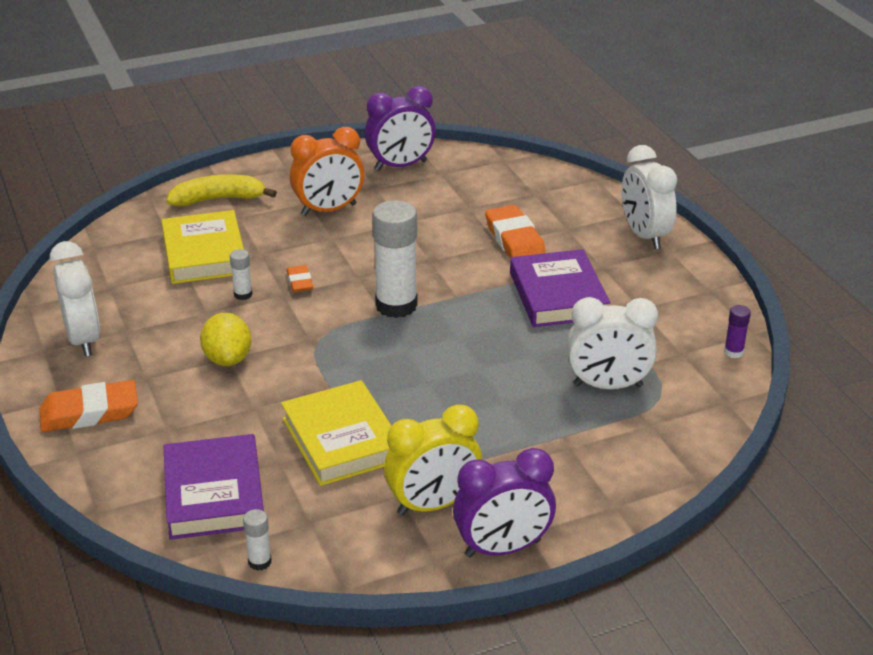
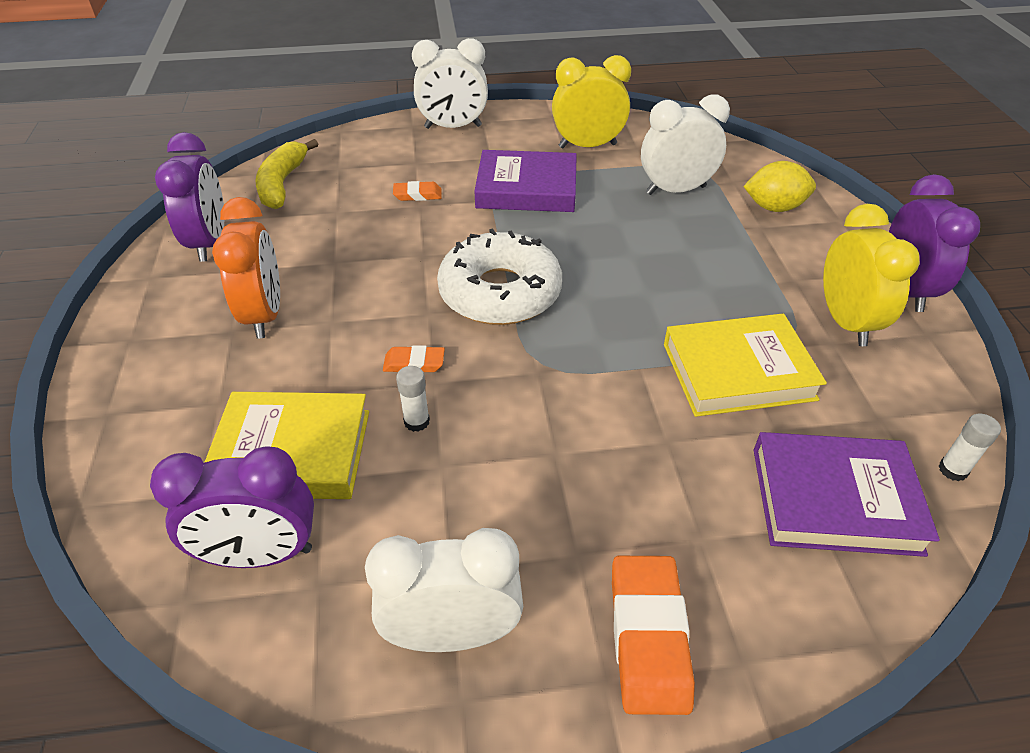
camera: 75 degrees left, 10 degrees up
(126, 263) = (260, 554): none -> purple clock
(218, 199) = (154, 420): yellow banana -> yellow banana (282, 183)
(228, 359) = (558, 454): yellow lemon -> yellow lemon (774, 207)
(396, 305) = (500, 292): white glue stick -> white donut
(515, 240) = (417, 195): orange eraser -> orange eraser, size x0.54
(608, 385) = (675, 190): white clock -> white clock turned 120 degrees counterclockwise
(661, 320) = (587, 146): none -> yellow clock
(733, 352) = (643, 125): purple glue stick -> none

